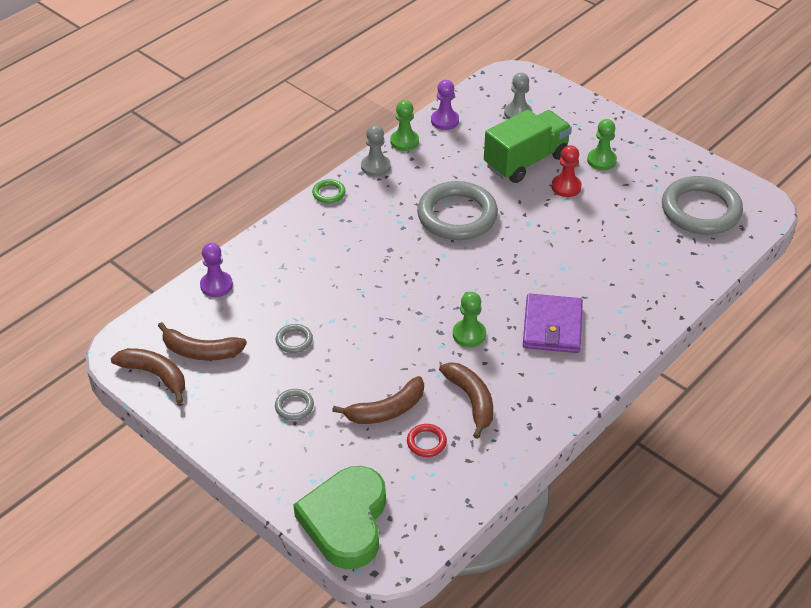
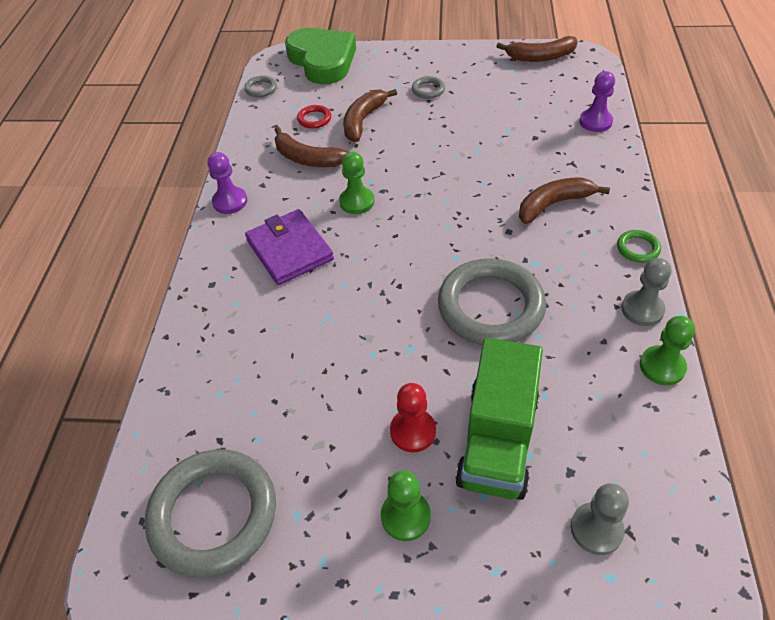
camera: 145 degrees right, 5 degrees up
(200, 351) = (535, 82): brown banana -> brown banana (554, 204)
(294, 340) = (484, 122): grey ring -> grey ring (261, 89)
(444, 121) = (664, 437): purple pawn -> purple pawn (230, 201)

